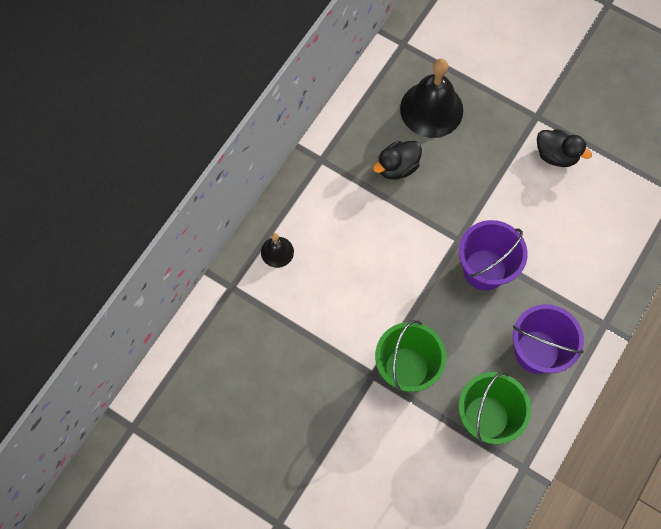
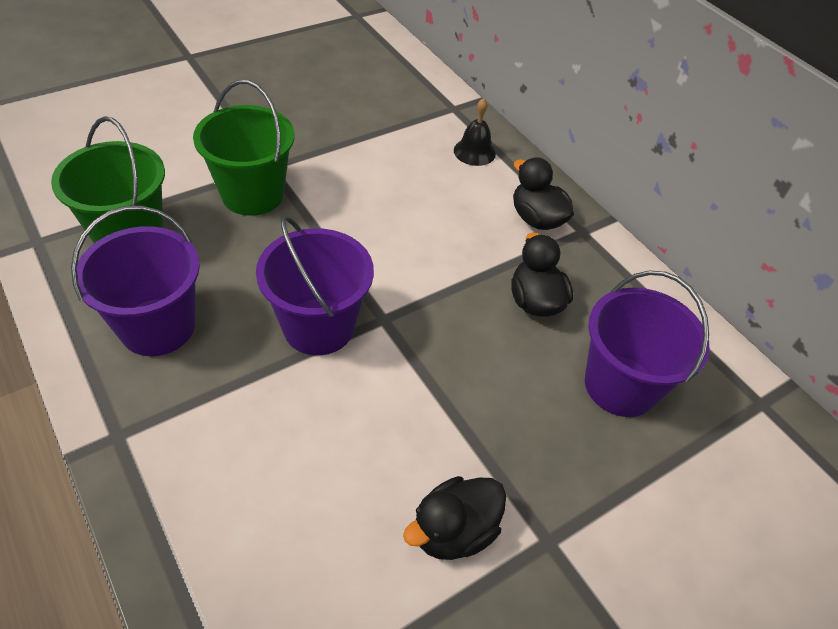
camera: 110 degrees right, 20 degrees down
(325, 189) = (536, 219): none -> black duck
(431, 109) = (620, 385): black bell -> purple bucket

